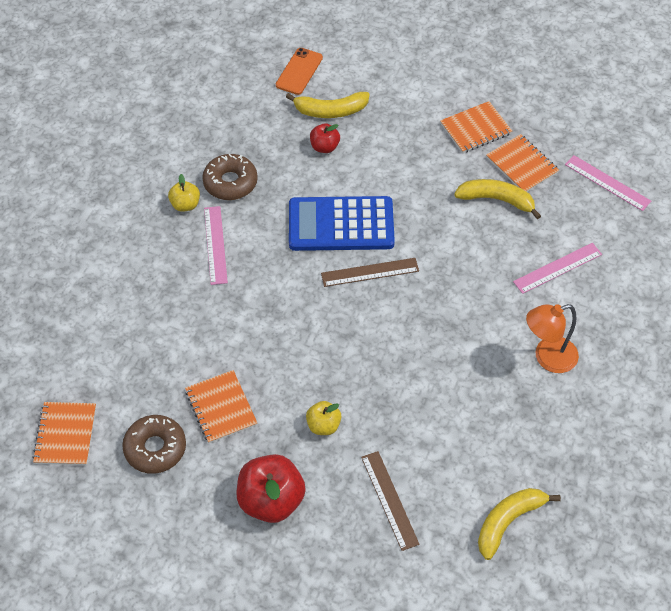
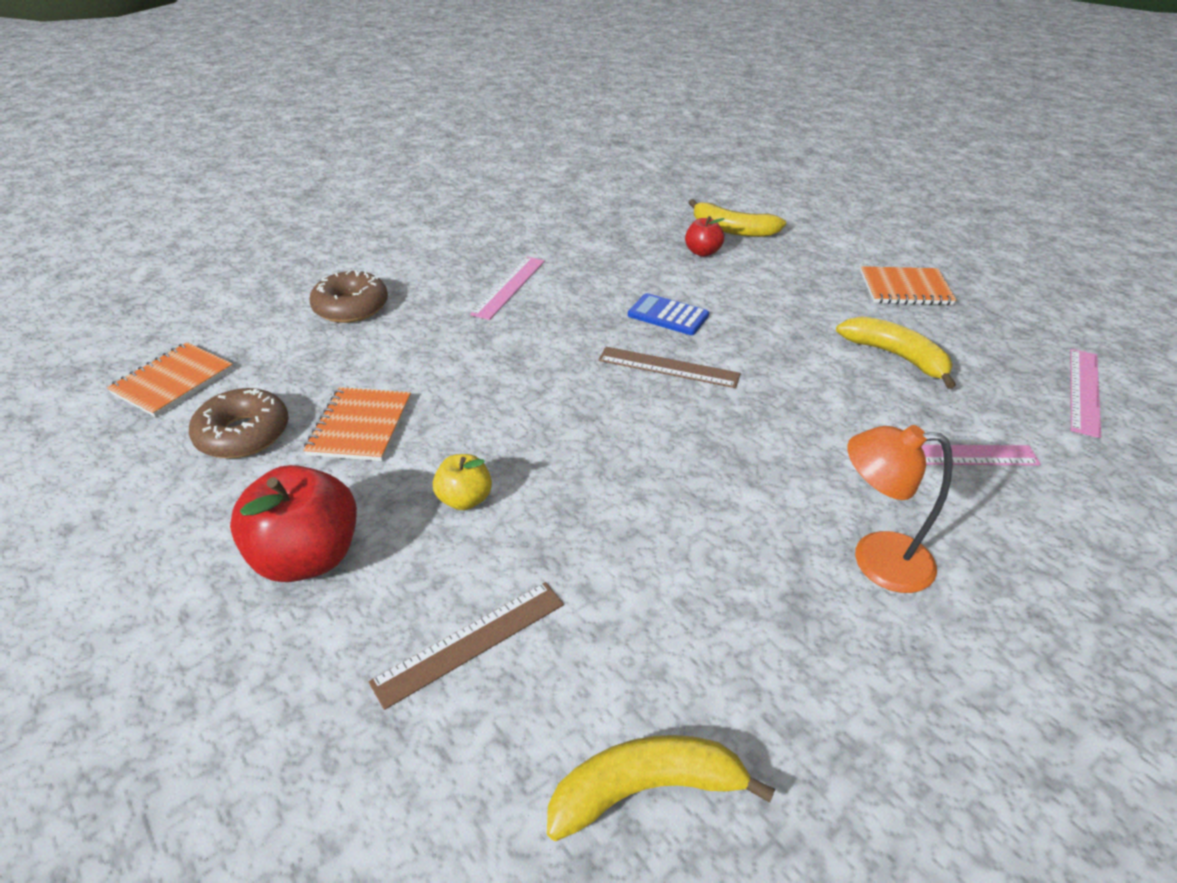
camera: 30 degrees right, 15 degrees down
(185, 205) = (510, 250): yellow apple -> none
(230, 182) = (573, 248): brown donut -> brown donut (351, 307)
(299, 71) = (721, 197): orange phone -> none
(341, 225) = (668, 315): blue calculator -> blue calculator, size x0.51
(389, 500) = (470, 642): brown ruler -> brown ruler turned 45 degrees clockwise
(522, 165) = (953, 336): orange notebook -> none
(607, 183) = (1084, 391): pink ruler -> pink ruler turned 45 degrees clockwise

